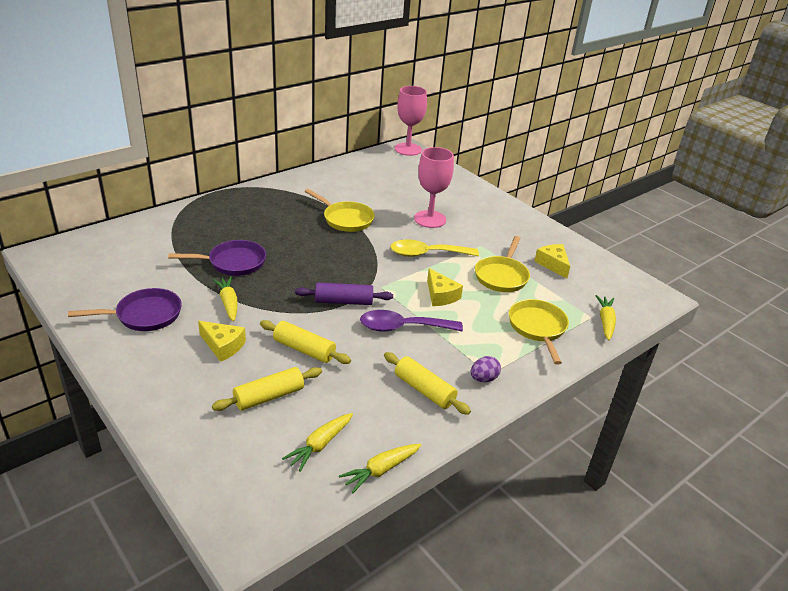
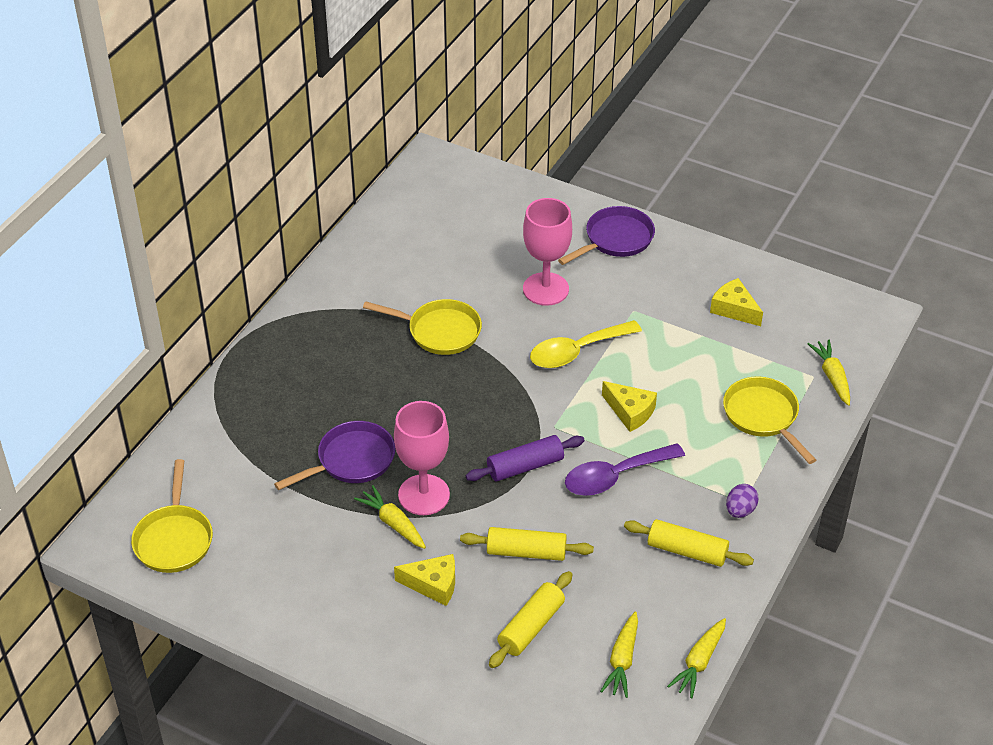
camera: 20 degrees left, 10 degrees up
(144, 315) = (309, 580): purple pan -> purple pan (615, 239)
(408, 149) = (436, 161): pink goblet -> pink goblet (424, 495)
(501, 276) = (684, 352): yellow pan -> yellow pan (174, 539)

